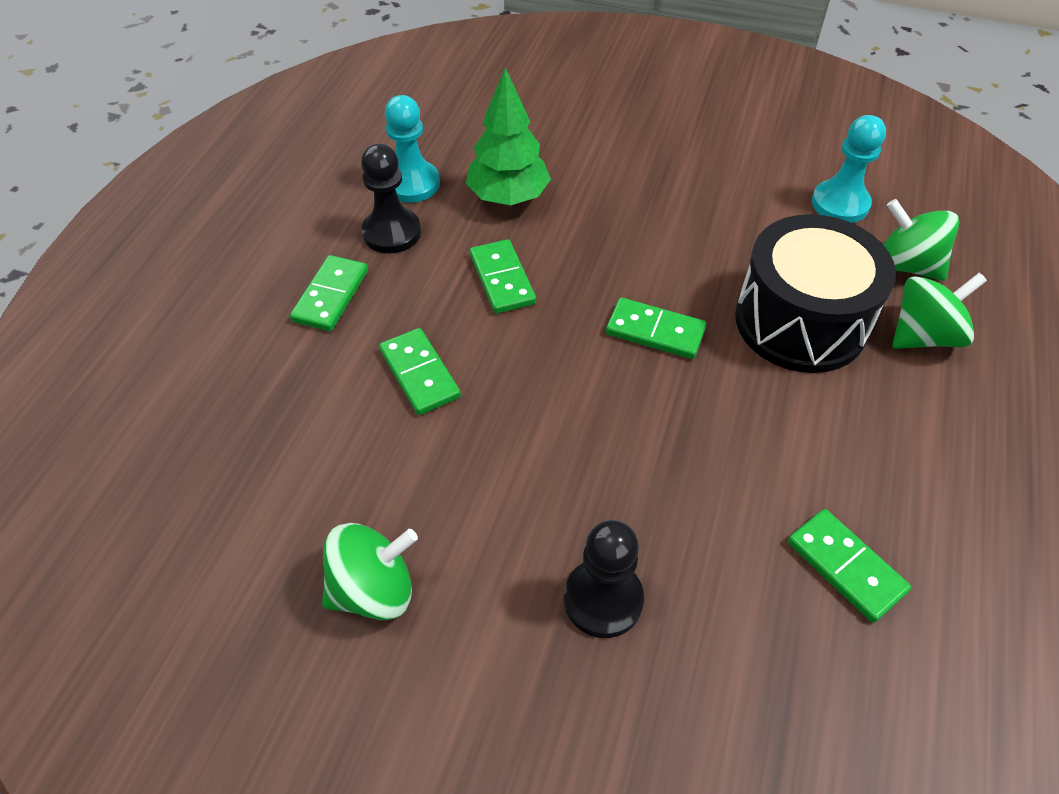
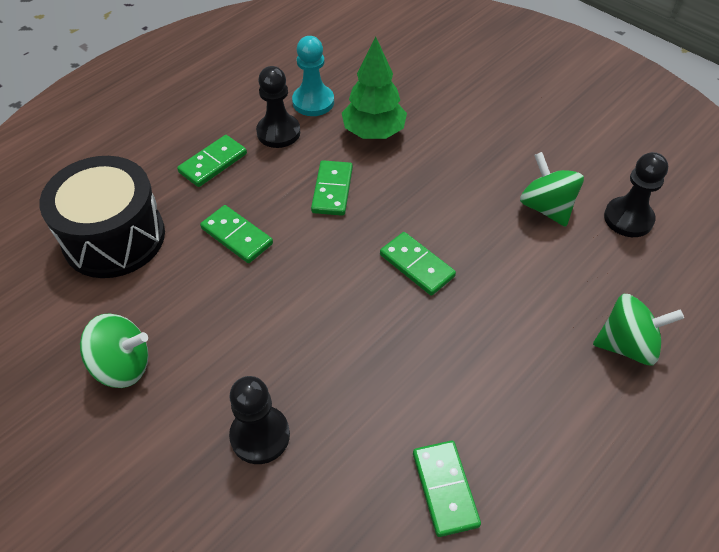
camera: 25 degrees right, 0 degrees up
(419, 374) = (236, 236): green domino -> green domino turned 45 degrees counterclockwise
(800, 321) = (533, 298): black drum -> black drum (114, 237)
(840, 204) = (628, 218): turquoise pawn -> black pawn
(906, 265) = (651, 285): green spinning top -> green spinning top (546, 207)

